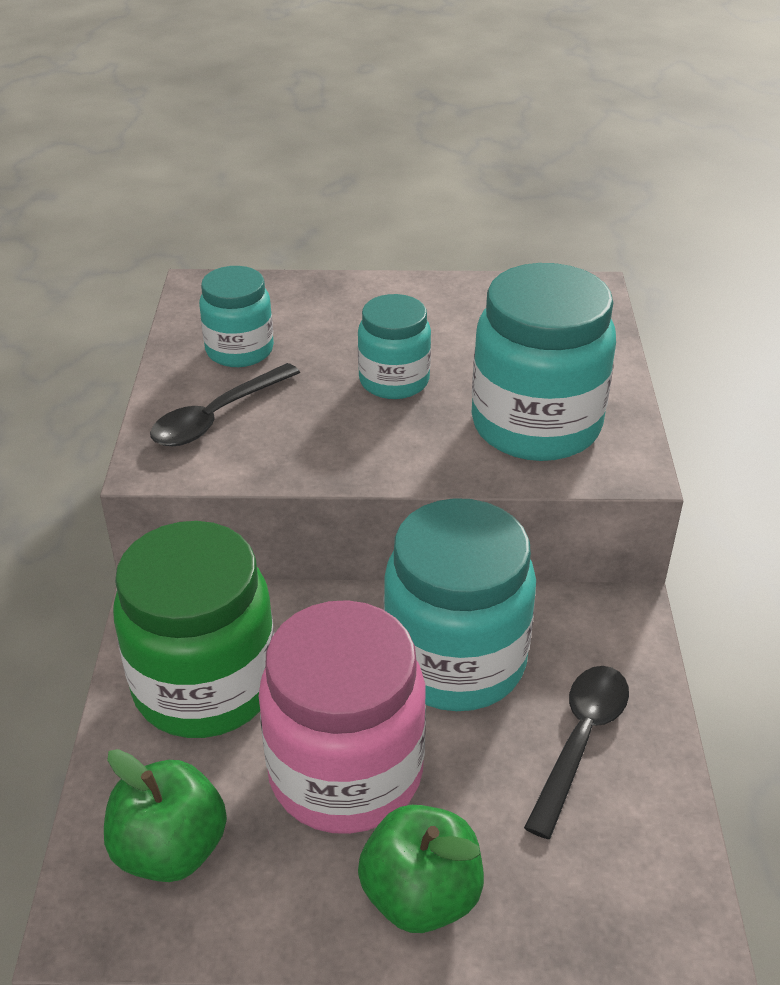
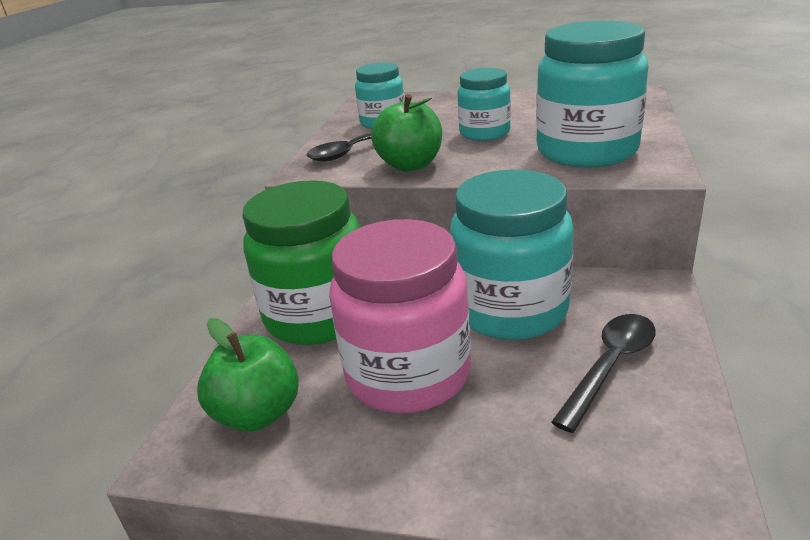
camera: 15 degrees right, 10 degrees down
(421, 895) = (451, 465): green apple -> green apple (410, 165)

